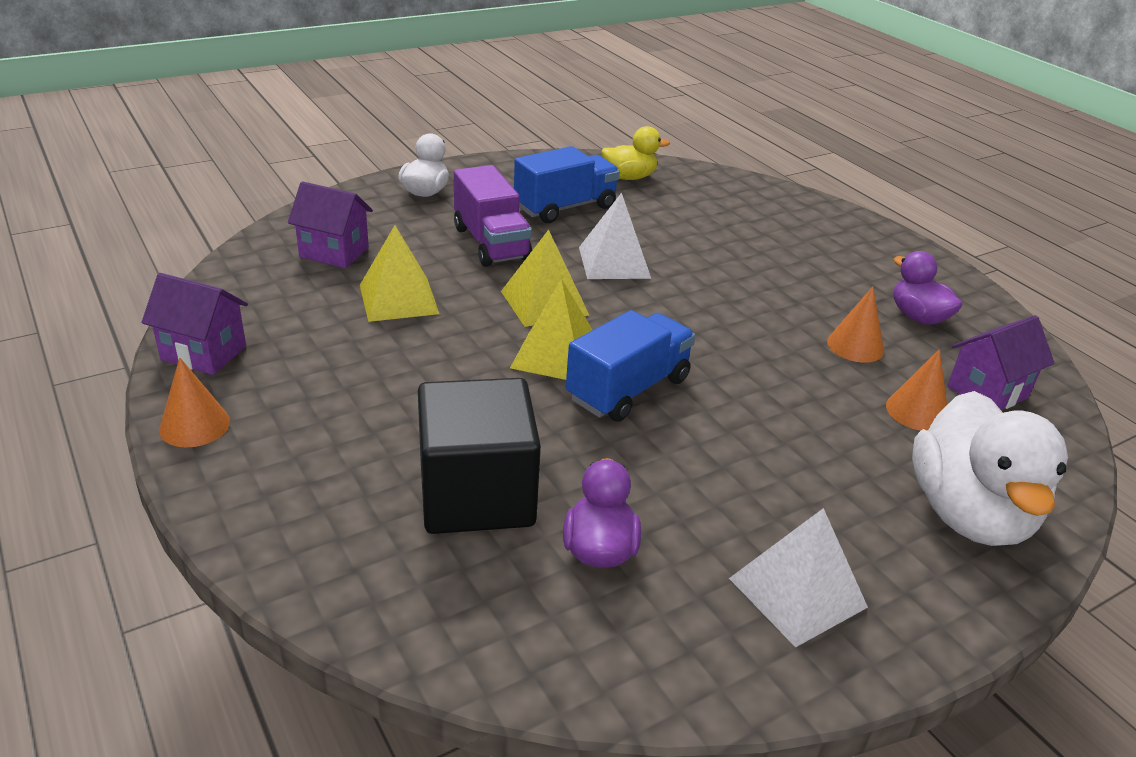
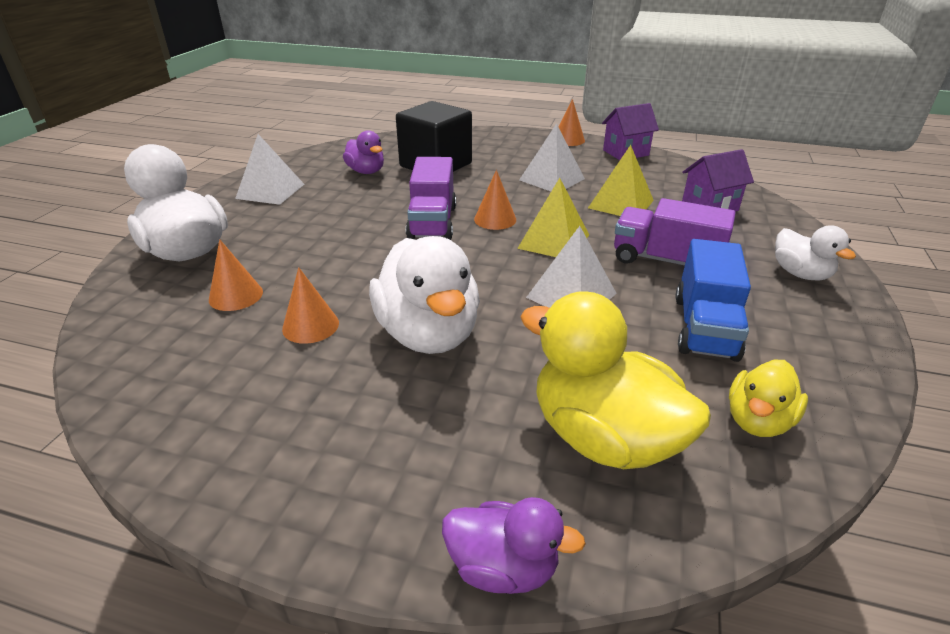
camera: 140 degrees right, 0 degrees up
(388, 369) = (552, 179): none -> white pyramid
(556, 355) = (495, 219): yellow pyramid -> orange cone
(628, 389) = (432, 222): blue truck -> purple truck
(720, 208) = (603, 437): none -> yellow duck
(761, 294) = (428, 334): none -> white duck
(918, 317) = (263, 395): purple duck -> purple duck (503, 567)
(987, 392) = (175, 341): purple house -> none

